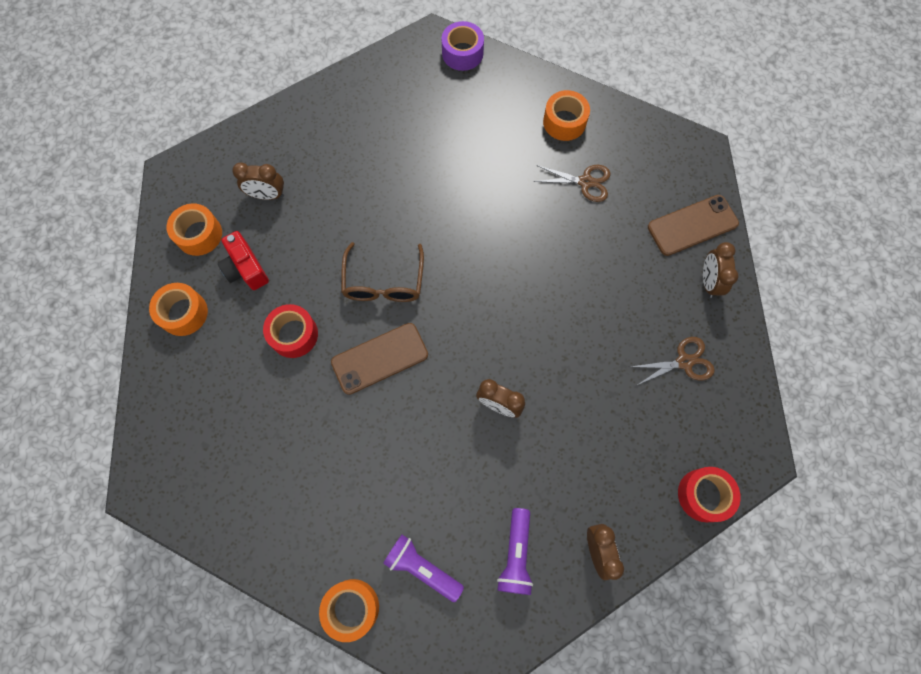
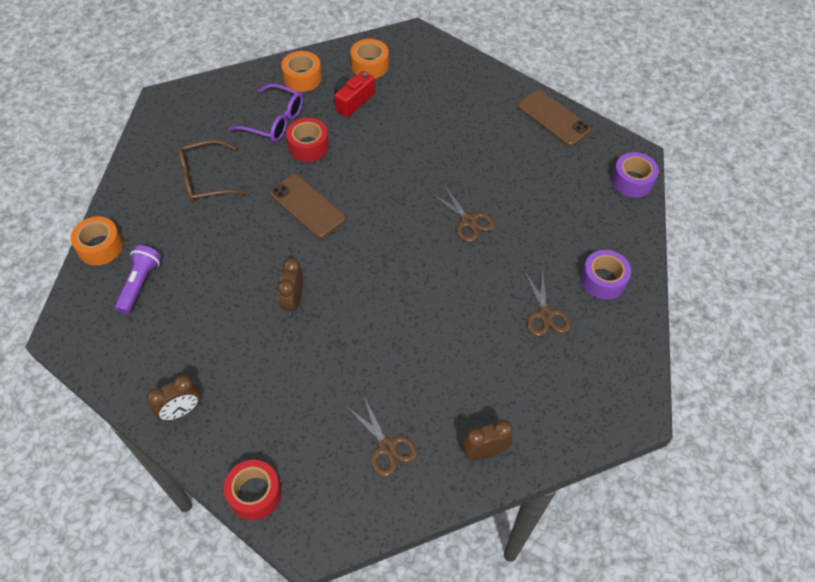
camera: 70 degrees right, 15 degrees down
(239, 362) = (275, 121): none -> purple glasses
(267, 195) = (421, 94): brown clock -> none
(384, 283) = (375, 189): brown glasses -> brown glasses (205, 179)
(458, 209) = (468, 221): none -> brown scissors
(516, 554) = (164, 348): purple flashlight -> none
(564, 122) = (603, 280): orange tape -> purple tape
(692, 225) = (542, 423): brown phone -> brown phone (553, 118)

